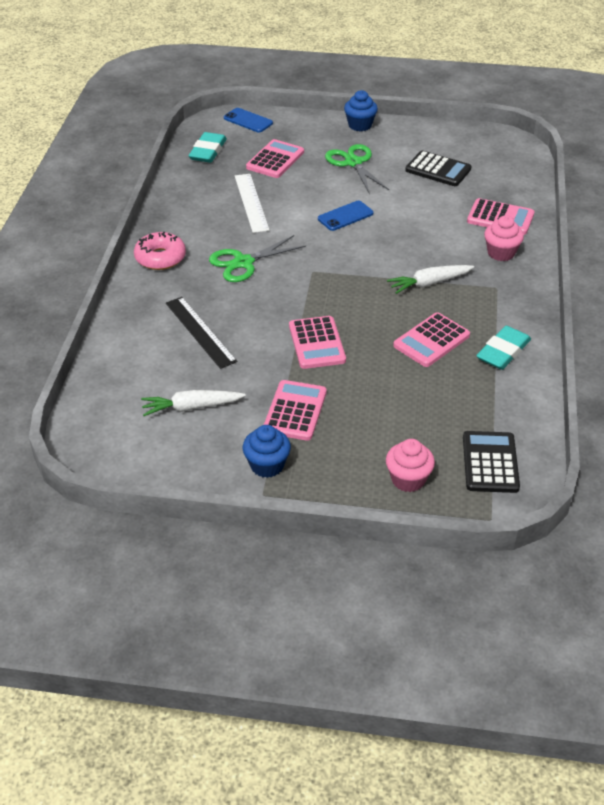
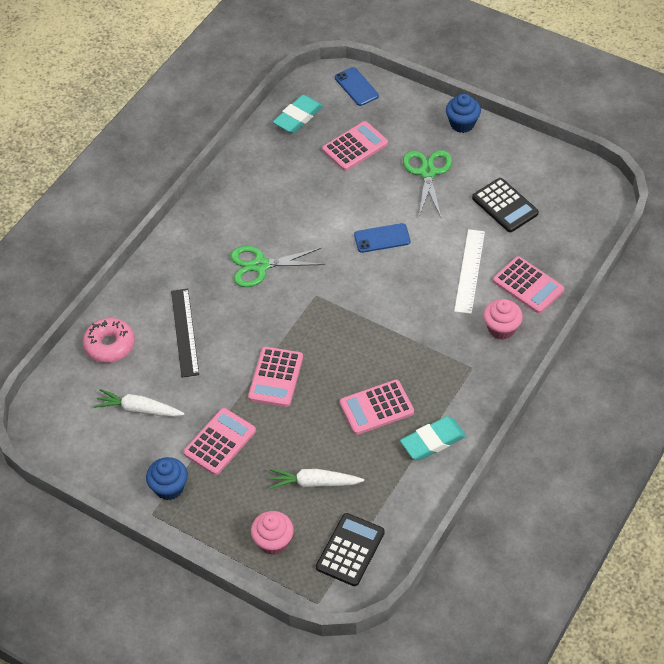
camera: 25 degrees right, 10 degrees up
(160, 258) = (191, 237): pink donut -> pink donut (110, 345)
(251, 202) = (305, 195): white ruler -> white ruler (470, 271)
(429, 283) = (413, 343): white carrot -> white carrot (314, 483)

